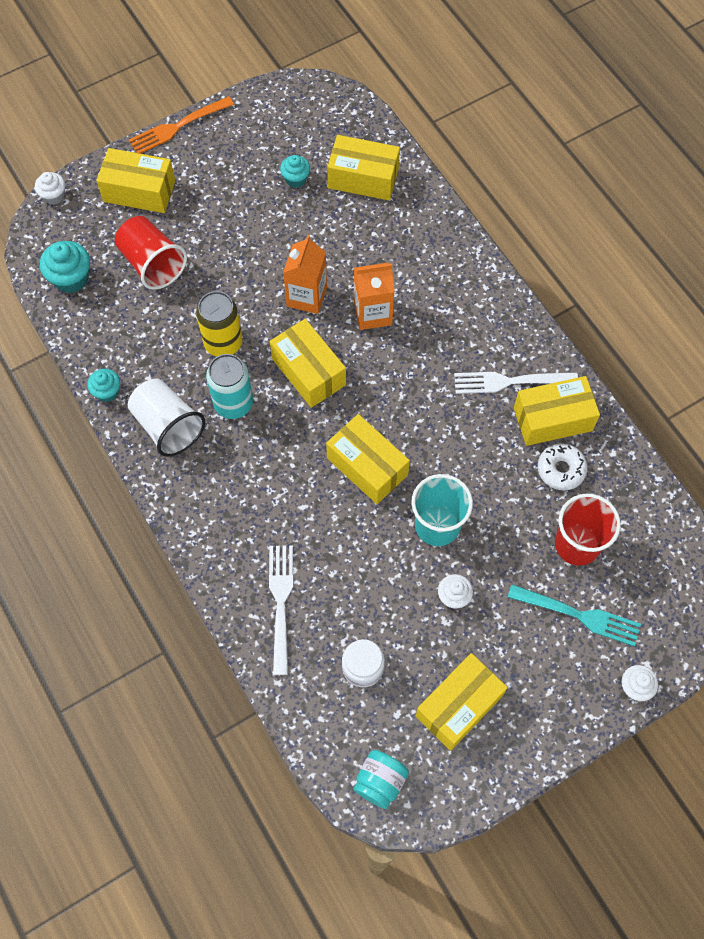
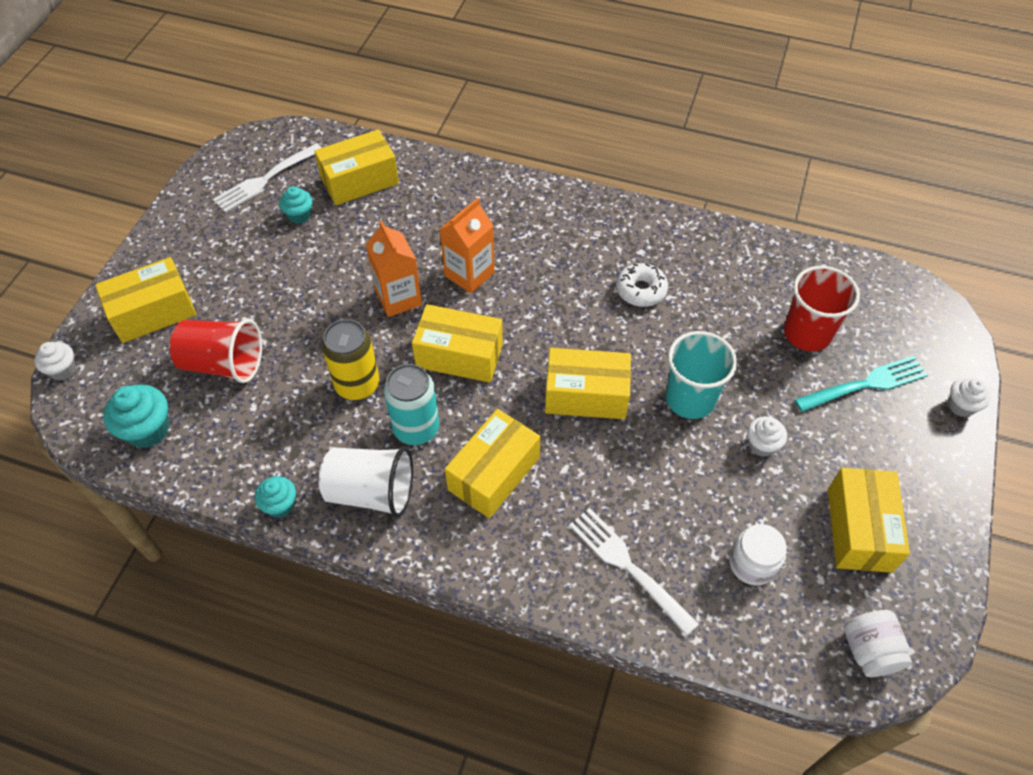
camera: 40 degrees left, 10 degrees down
(178, 126) = (145, 238): orange fork -> none
(380, 782) = (869, 651): turquoise jar -> white jar
(511, 381) = (632, 251): white fork -> white fork (266, 179)
(552, 419) = (691, 256): yellow box -> yellow box (493, 473)
(561, 470) = (737, 288): white donut -> white donut (641, 290)

